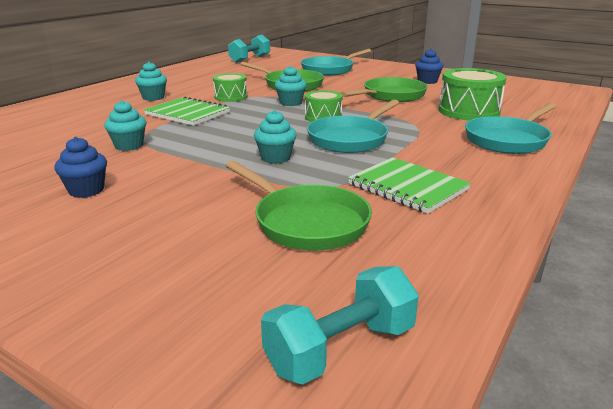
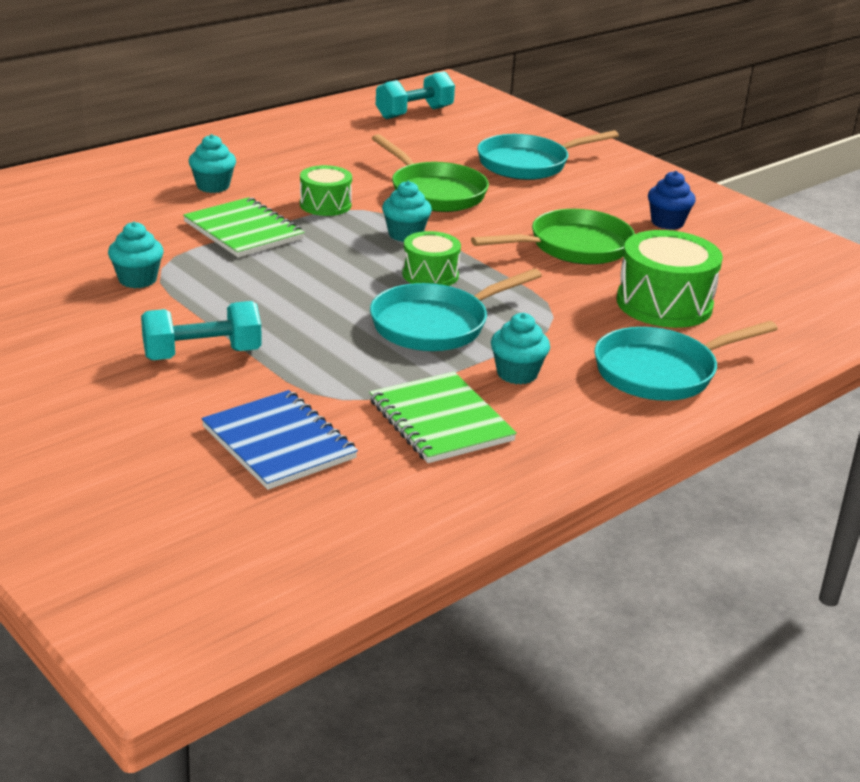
camera: 15 degrees right, 5 degrees up
(86, 190) = (59, 344): blue cupcake -> none
(275, 158) = (310, 338): turquoise cupcake -> turquoise cupcake (517, 374)
(306, 222) = (279, 443): green pan -> blue notebook
(341, 349) = (213, 583): turquoise dumbbell -> turquoise dumbbell (202, 354)

